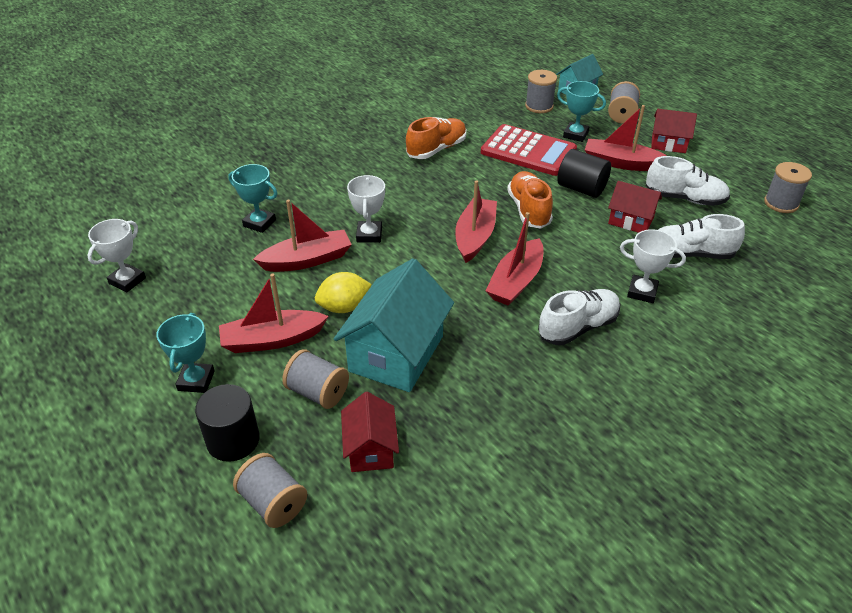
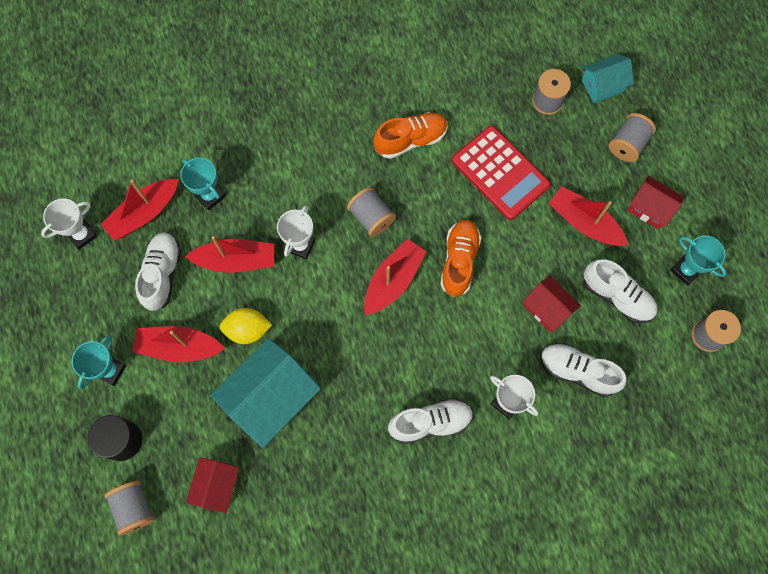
camera: 20 degrees right, 30 degrees up
(230, 289) = (162, 274): none -> white shoe
(317, 392) = (197, 416): grey spool -> grey spool (371, 217)
(516, 281) = (403, 351): red boat -> red boat (144, 213)
(575, 135) = (561, 162): turquoise trophy -> turquoise trophy (685, 270)
(581, 188) = (524, 247): black cylinder -> none

